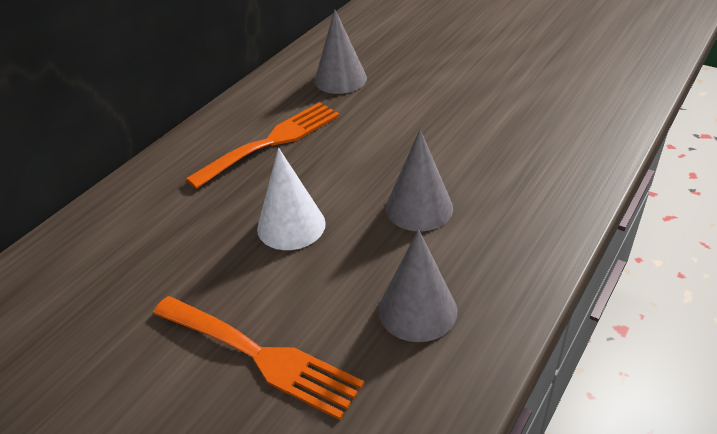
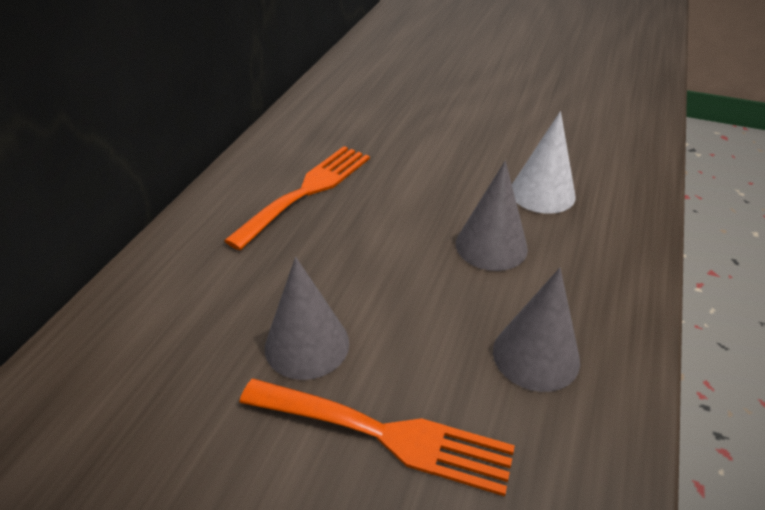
camera: 15 degrees left, 0 degrees up
(291, 225) = (363, 279): white cone -> white cone (542, 193)
(340, 79) = (356, 121): grey cone -> grey cone (307, 345)

